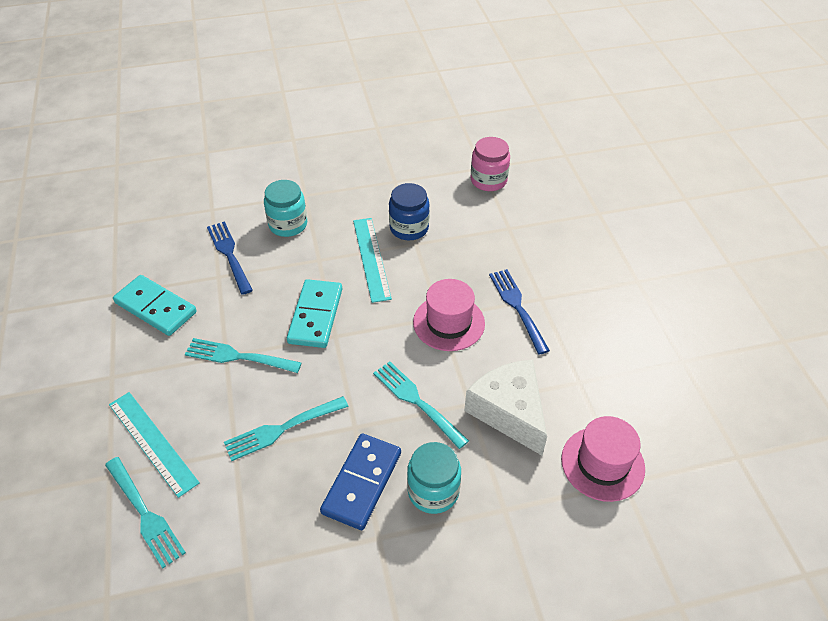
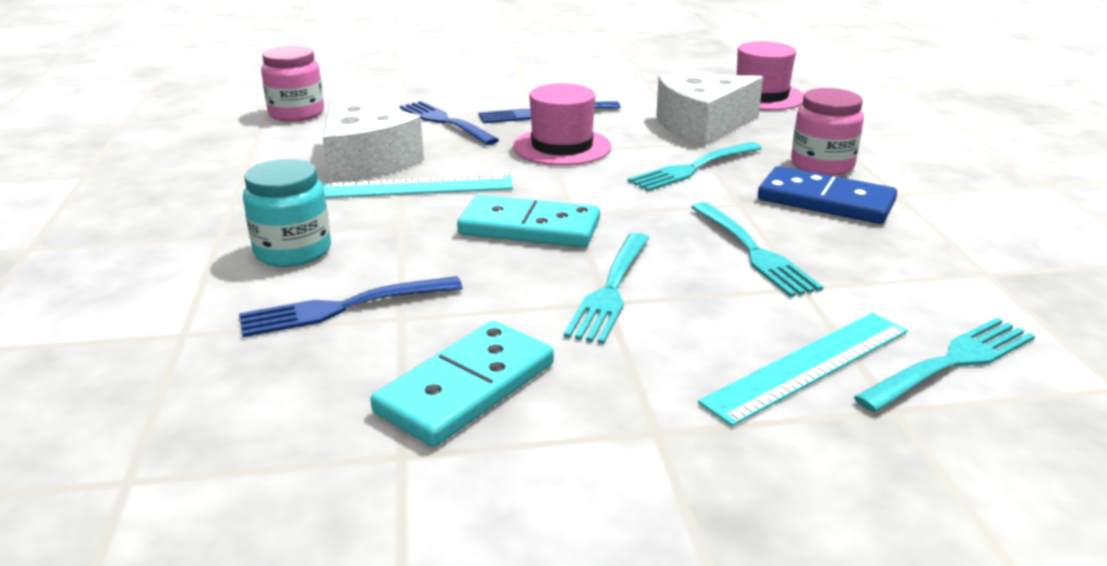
camera: 85 degrees left, 20 degrees down
(409, 228) = (365, 161): blue jar -> white cheese
(433, 491) = (822, 165): turquoise jar -> pink jar
(487, 255) = (446, 122): none -> blue fork

